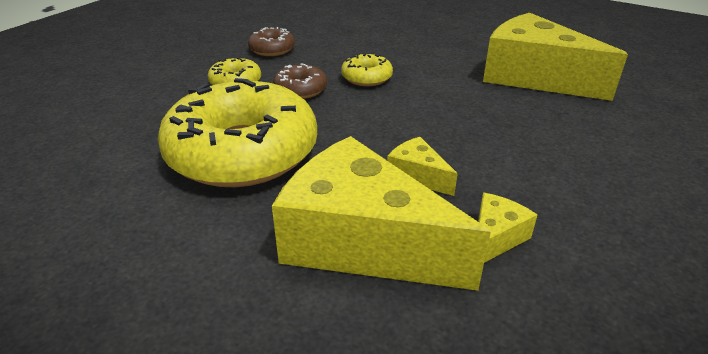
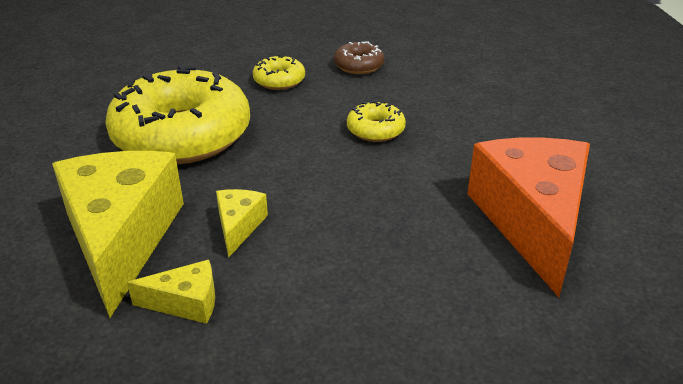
camera: 50 degrees right, 0 degrees up
(300, 89) = (307, 111): brown donut -> none
(533, 77) = (531, 221): yellow cheese -> orange cheese

